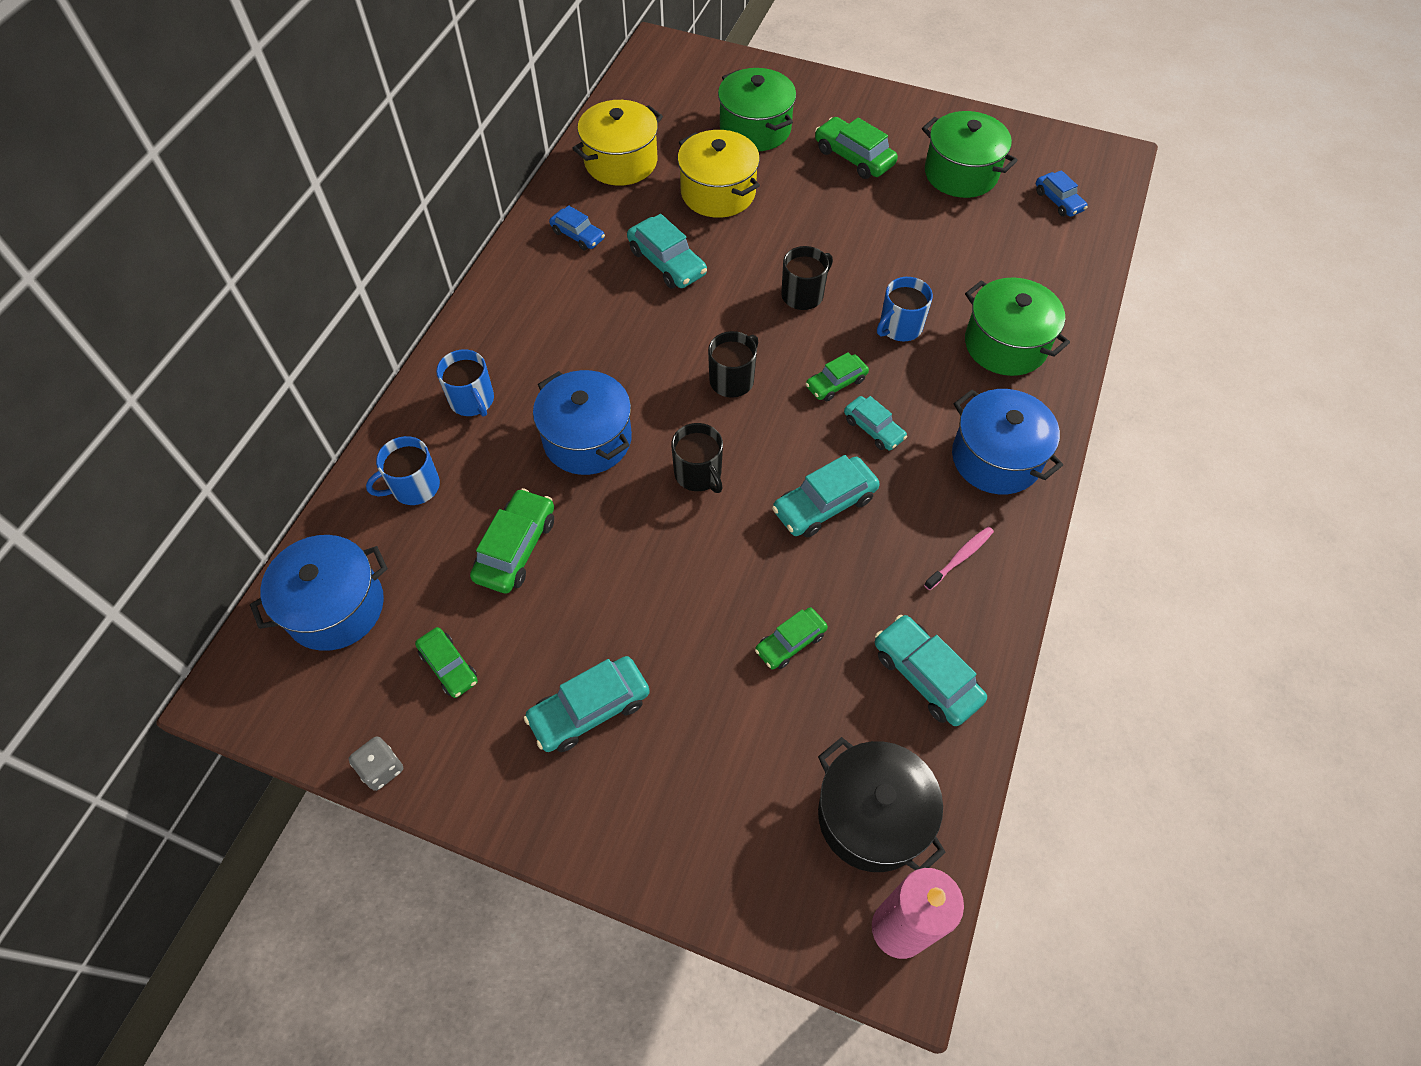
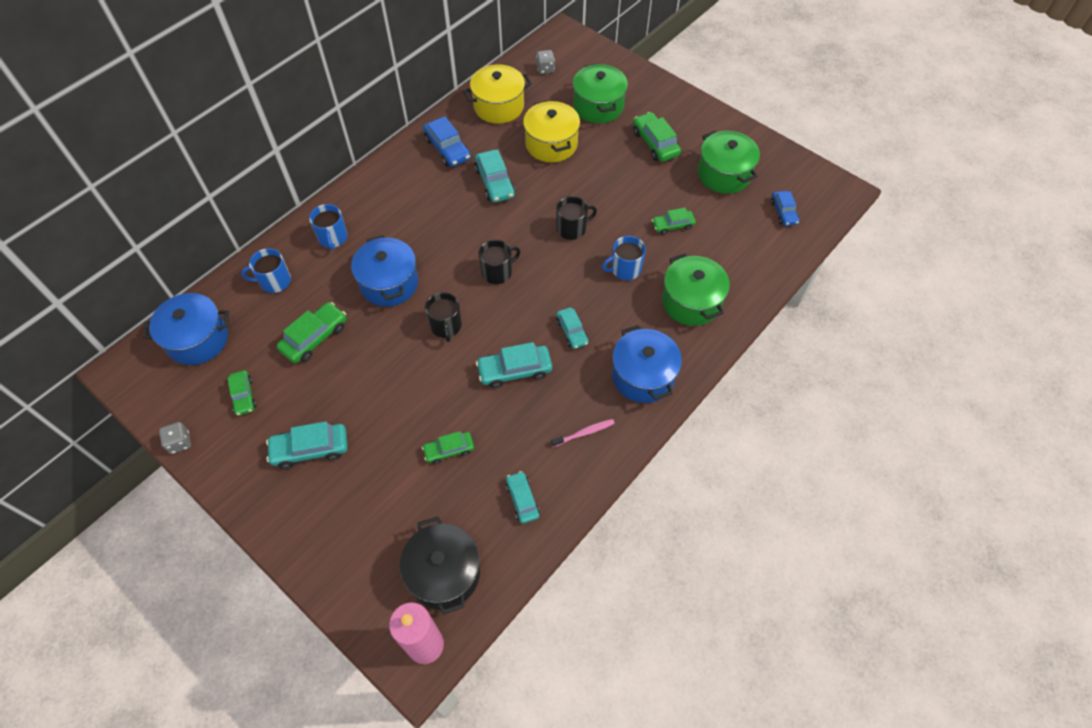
camera: 20 degrees right, 0 degrees up
(578, 235) = (447, 149): blue car -> blue car, size x1.55
(659, 98) = (545, 69): none -> grey dice
(836, 383) = (563, 294): green car -> green car (672, 225)
(926, 676) = (522, 500): turquoise car -> turquoise car, size x0.65

